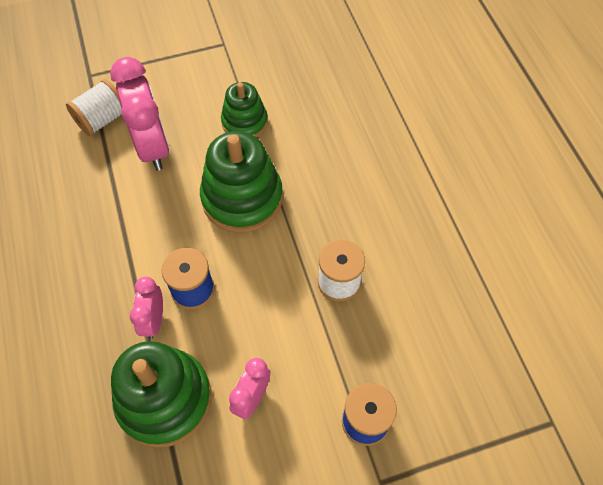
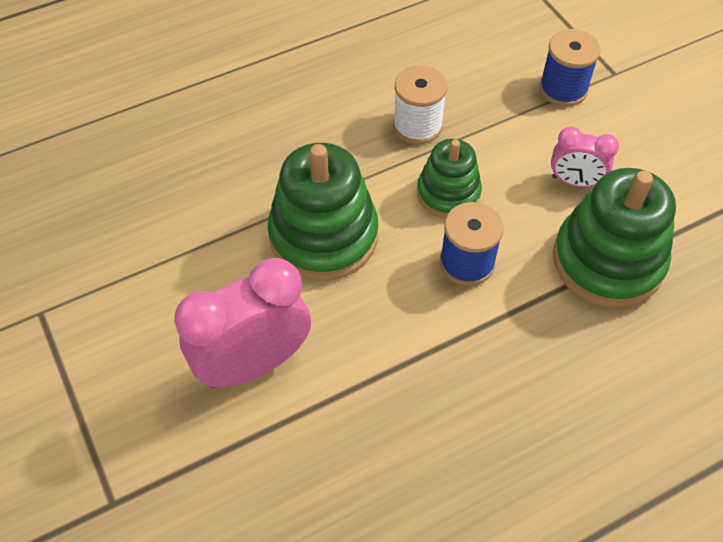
camera: 100 degrees left, 5 degrees down
(102, 119) = (208, 452): white spool -> none
(154, 320) = (519, 295): pink clock -> none
(244, 122) = (196, 256): green stacking toy -> green stacking toy (448, 193)

